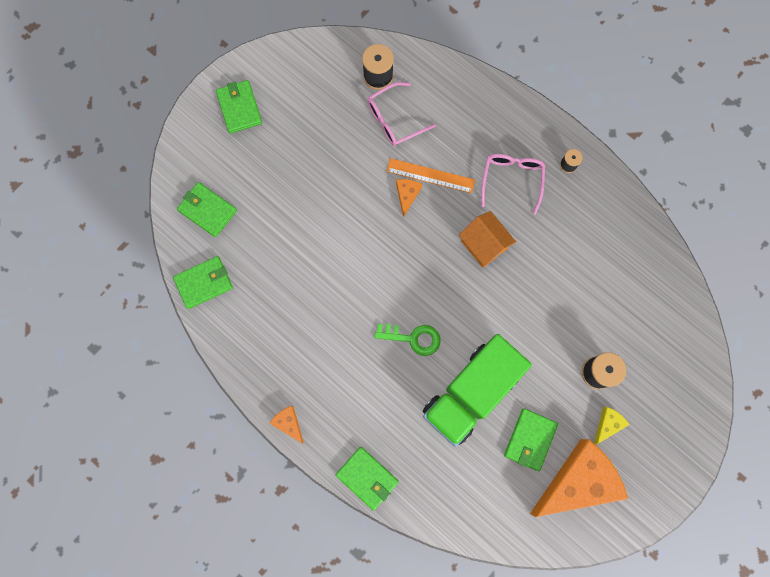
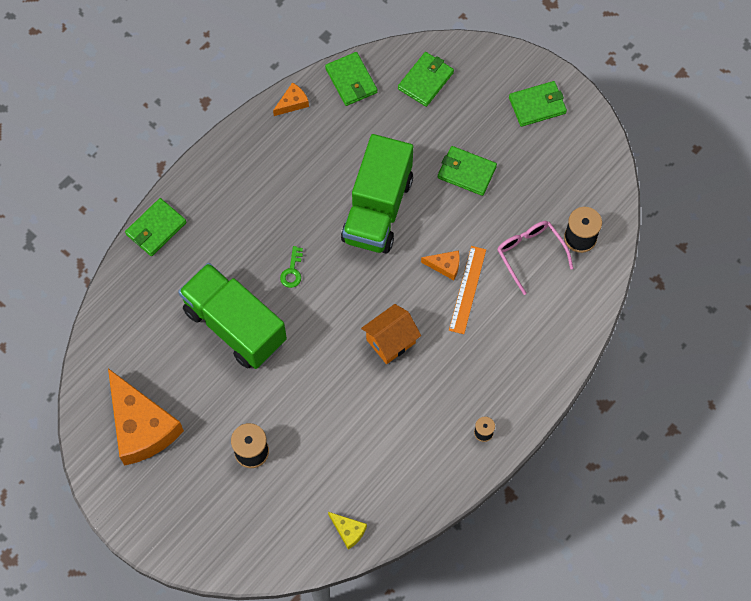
camera: 90 degrees right, 10 degrees down
(288, 423) = (211, 158): orange cheese -> orange cheese (292, 103)
(347, 257) = (377, 209): none -> green truck
(413, 338) = (292, 271): green key -> green key, size x0.67
(512, 180) = (463, 372): pink glasses -> none
(530, 439) = (185, 381): green wallet -> green wallet (466, 172)
(608, 424) = (197, 459): yellow cheese -> yellow cheese (348, 531)

